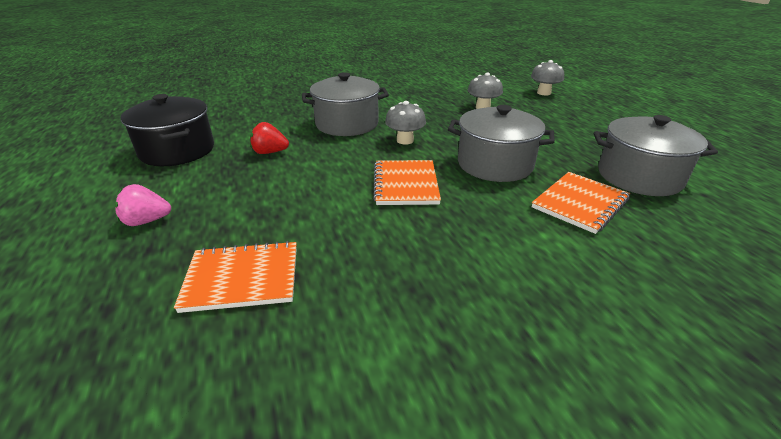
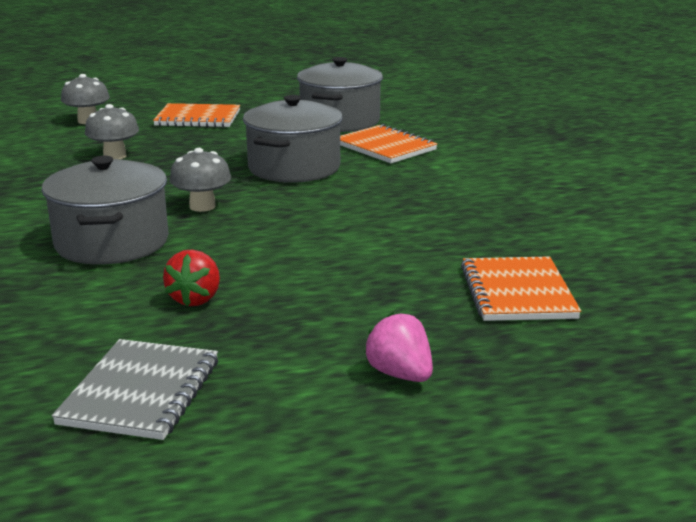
camera: 85 degrees left, 10 degrees down
(147, 221) = (400, 374): pink strawberry -> pink strawberry turned 150 degrees clockwise
(177, 151) = (140, 392): black pot -> grey notebook
(406, 184) = (330, 212): orange notebook -> orange notebook (198, 118)

